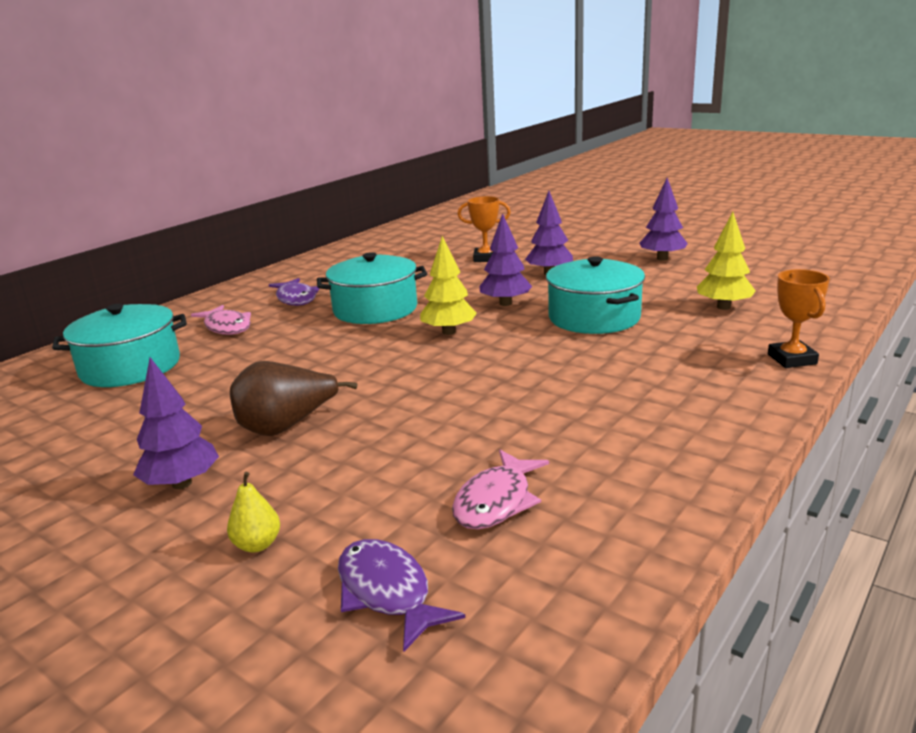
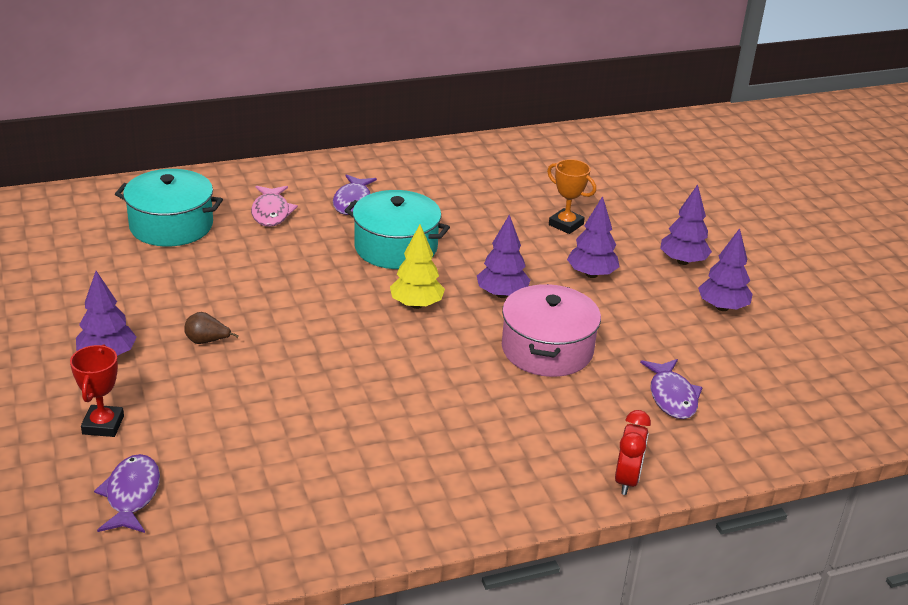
camera: 30 degrees right, 10 degrees up
(257, 545) = (103, 425): yellow pear -> red trophy
(286, 427) = (207, 341): brown pear -> brown pear, size x0.54
(496, 501) = (255, 473): pink fish -> none
(594, 317) = (547, 349): turquoise pot -> pink pot
(595, 249) = (683, 261): none -> purple tree
(723, 307) = (672, 396): yellow tree -> purple fish
(791, 359) = (627, 480): orange trophy -> red clock

